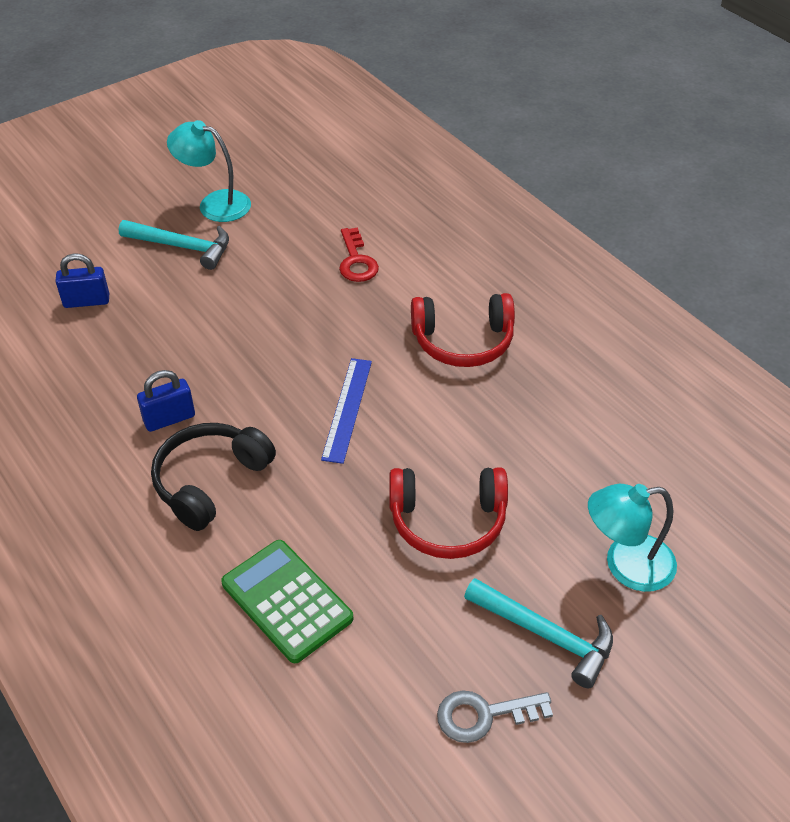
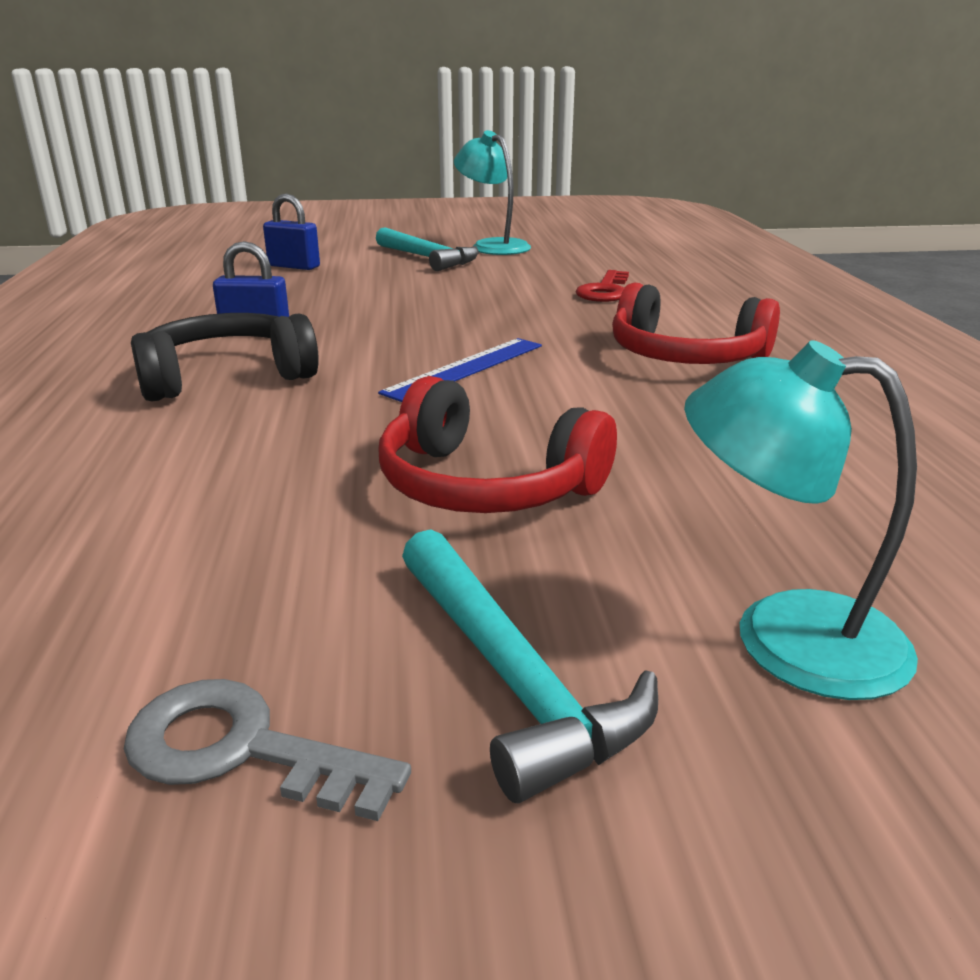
camera: 30 degrees right, 20 degrees down
(287, 601) = (151, 488): green calculator -> none

